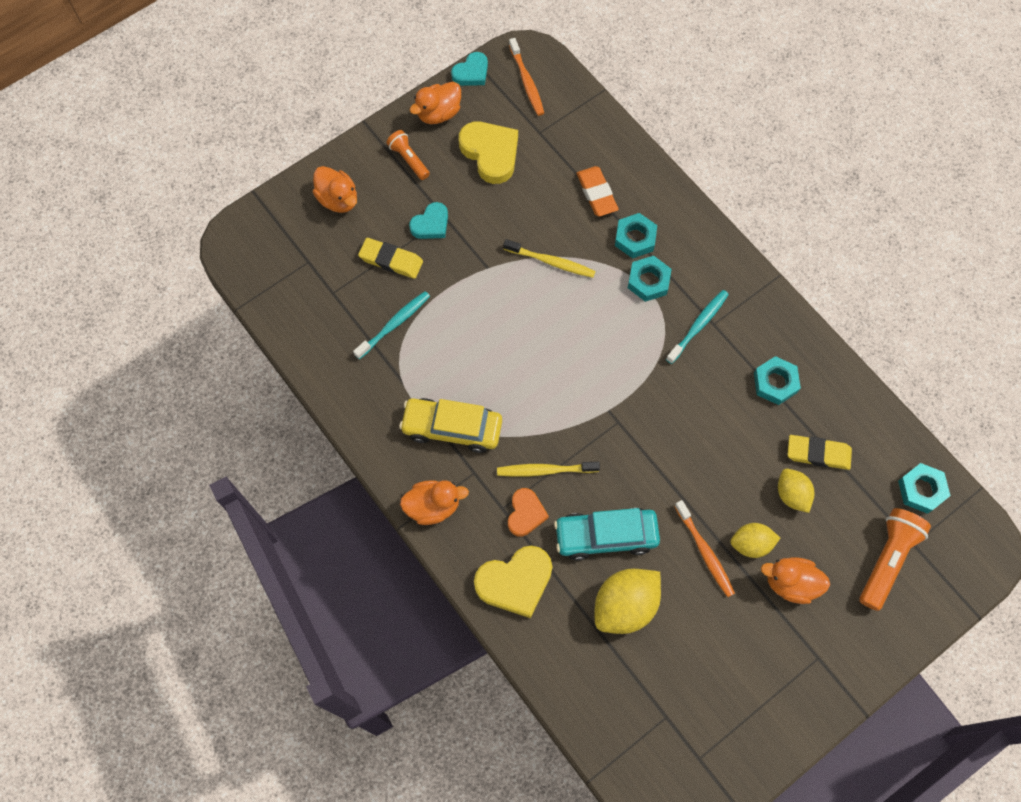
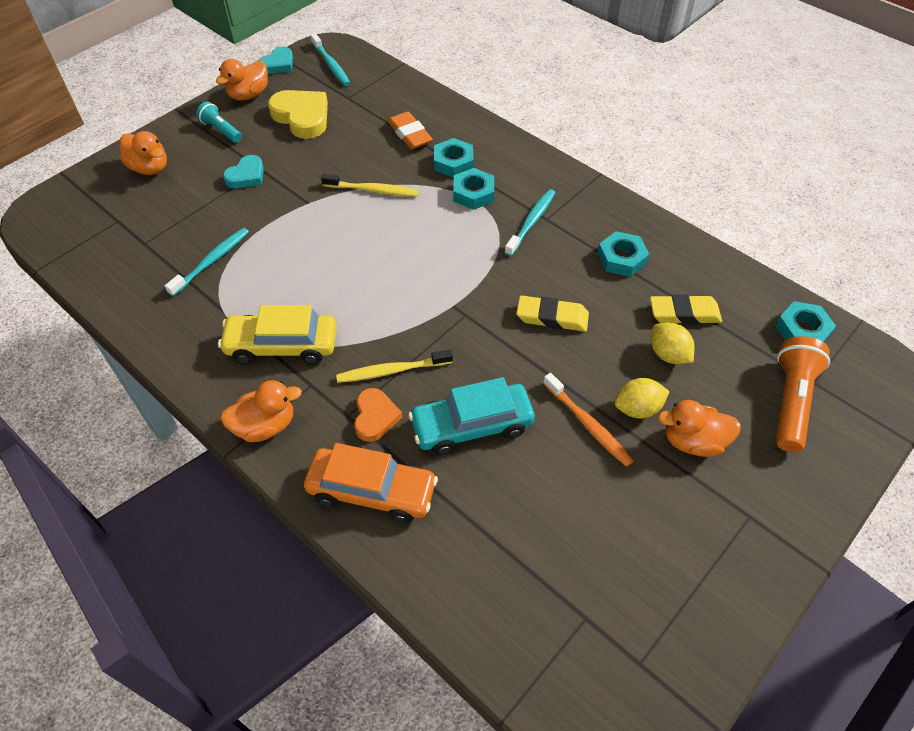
camera: 10 degrees left, 15 degrees down
(391, 260) = (206, 209): yellow eraser -> yellow eraser (552, 317)
(409, 159) = (221, 130): orange flashlight -> turquoise flashlight
(515, 582) = (372, 491): yellow heart -> orange car
(526, 82) = (331, 65): orange toothbrush -> turquoise toothbrush
(625, 605) = (508, 496): yellow lemon -> none

